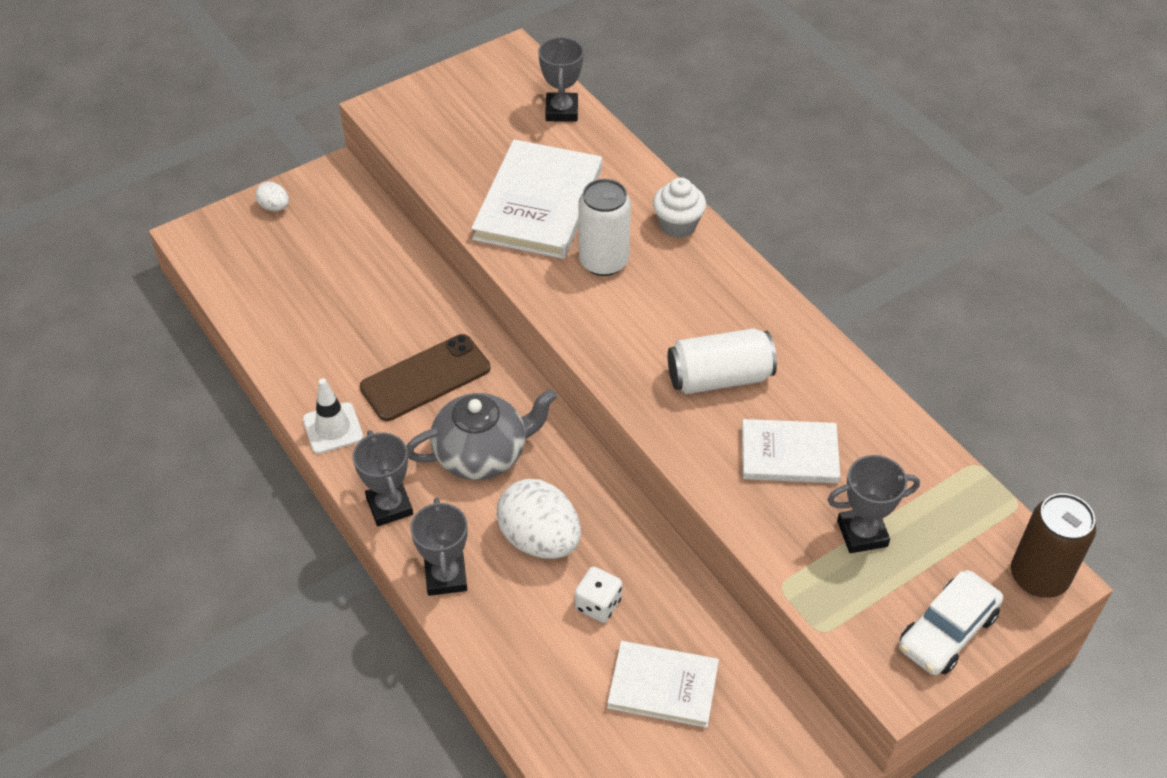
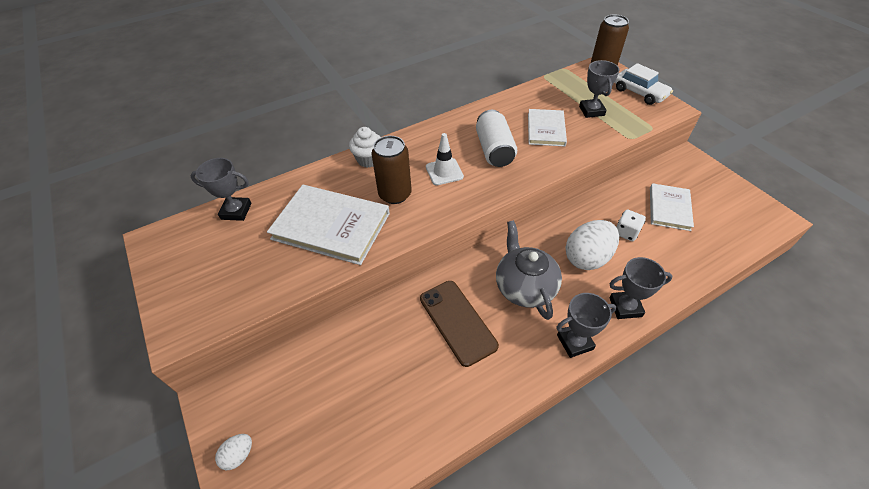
camera: 85 degrees left, 0 degrees up
(333, 428) = (506, 385): white traffic cone -> white traffic cone (444, 172)
(603, 261) = (395, 194): white can -> brown can

